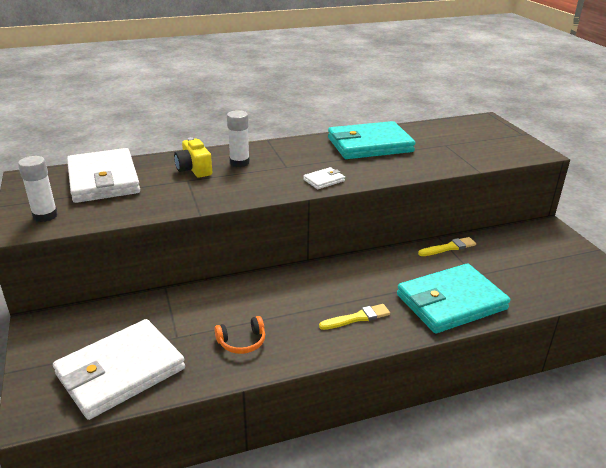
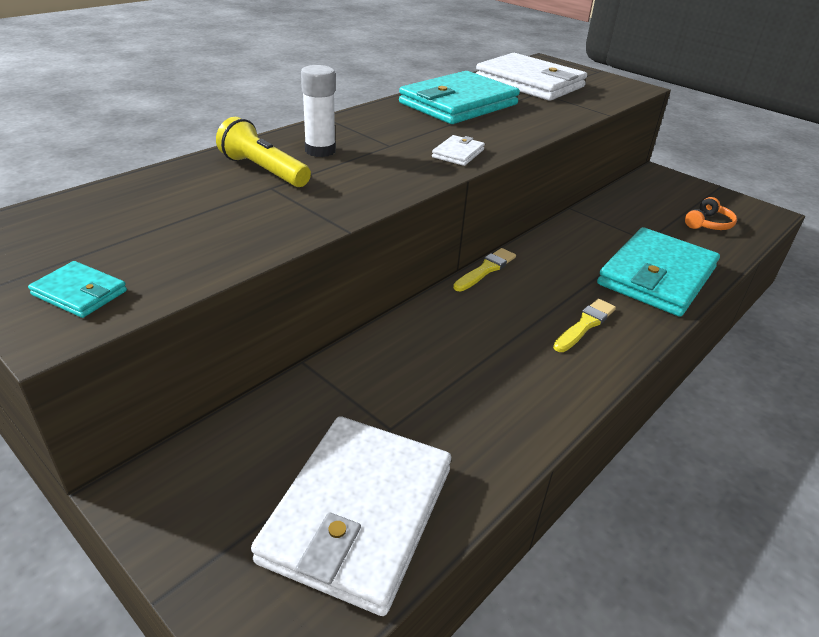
camera: 30 degrees left, 5 degrees up
(45, 216) = (80, 293): white glue stick -> turquoise wallet
(104, 180) = (129, 213): white wallet -> white wallet (530, 83)
(194, 169) = (263, 170): yellow camera -> yellow flashlight
(242, 342) = (485, 403): orange headphones -> orange headphones (708, 224)
(449, 247) = (592, 217): yellow brush -> yellow brush (486, 269)

